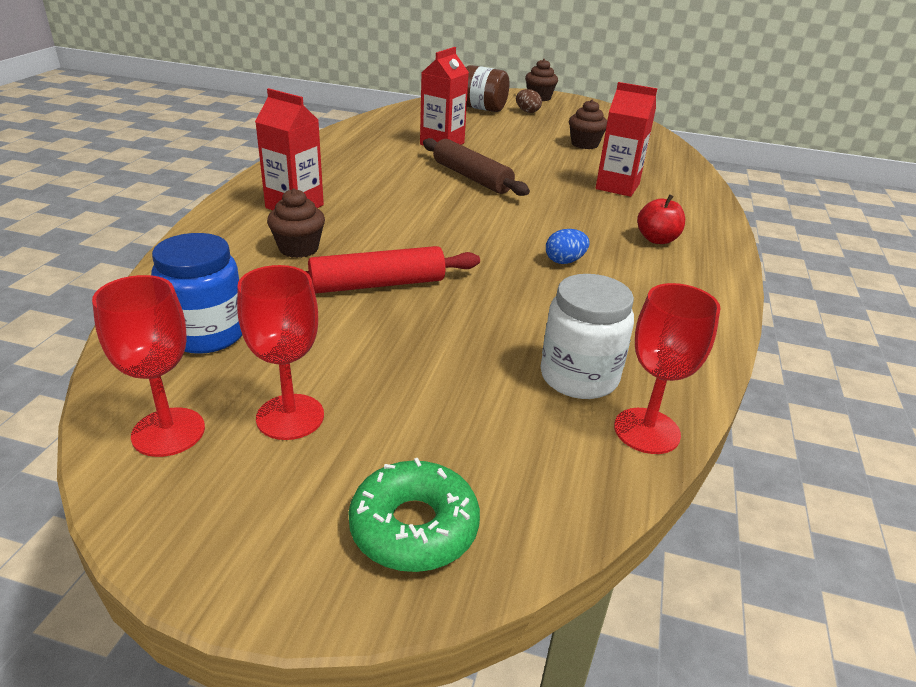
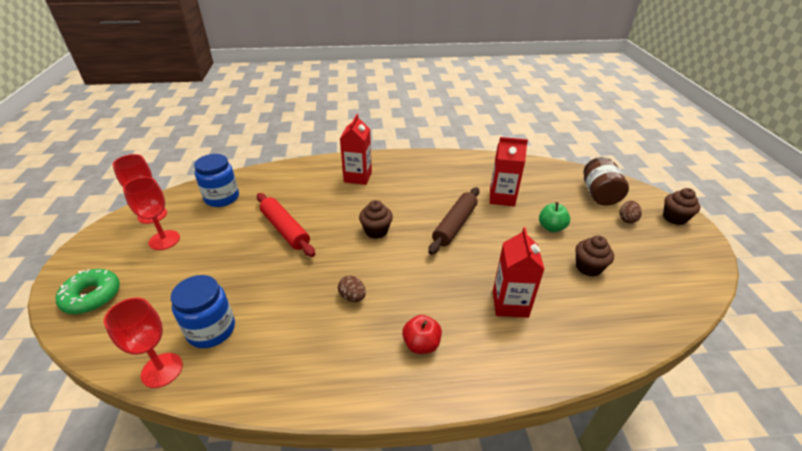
camera: 70 degrees right, 5 degrees up
(298, 248) = (310, 194): brown cupcake -> brown cupcake (376, 231)
(514, 139) = (551, 227): none -> green apple
(564, 261) = (352, 297): blue egg -> brown egg
(579, 377) = (211, 330): white jar -> blue jar

